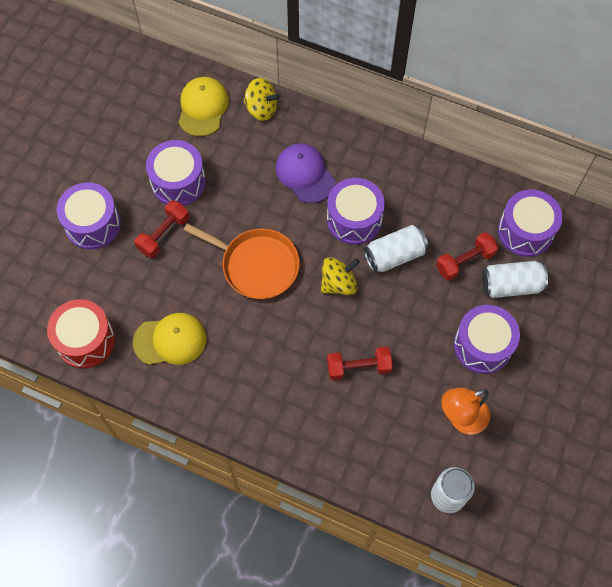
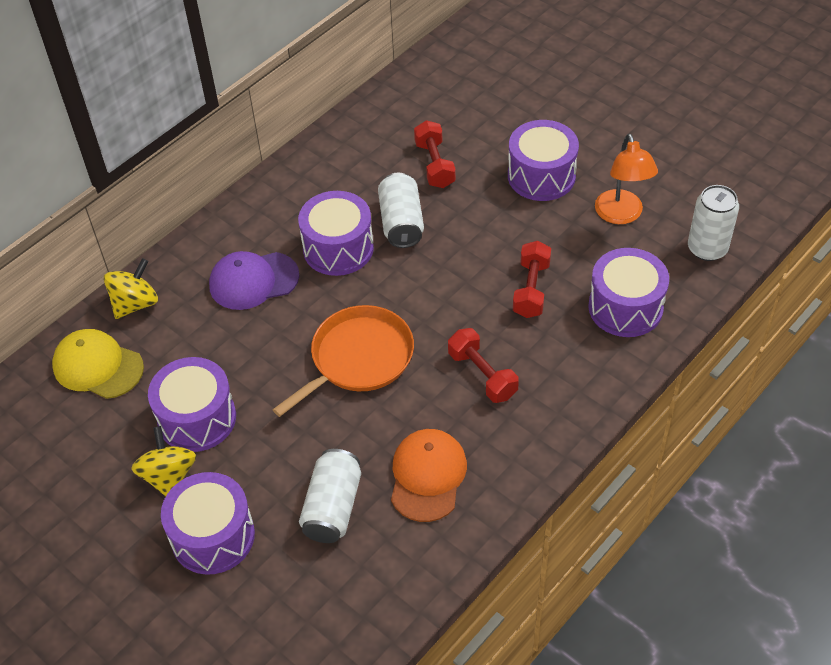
camera: 70 degrees left, 15 degrees down
(85, 340) = (390, 580): red drum -> none
(163, 234) = (268, 452): red dumbbell -> red dumbbell (482, 375)
(170, 340) = (427, 476): yellow cap -> orange cap
(338, 283) = (416, 283): yellow spinning top -> yellow spinning top (169, 476)
(511, 285) = (479, 135): white can -> white can (333, 507)
(525, 231) = (419, 107): purple drum -> purple drum (625, 307)

